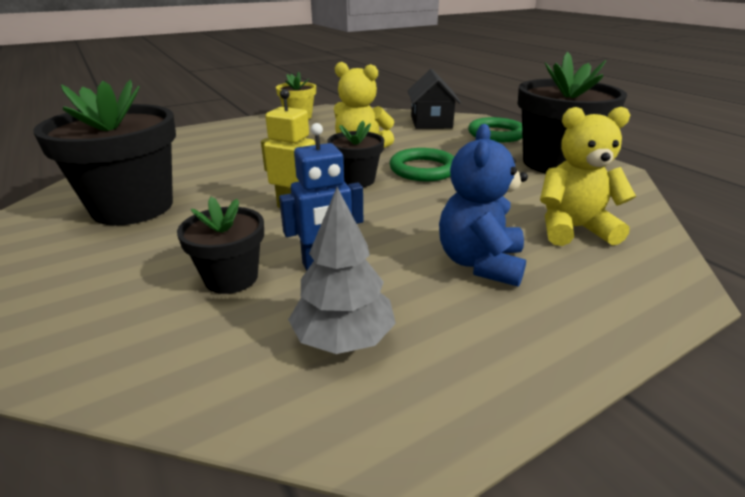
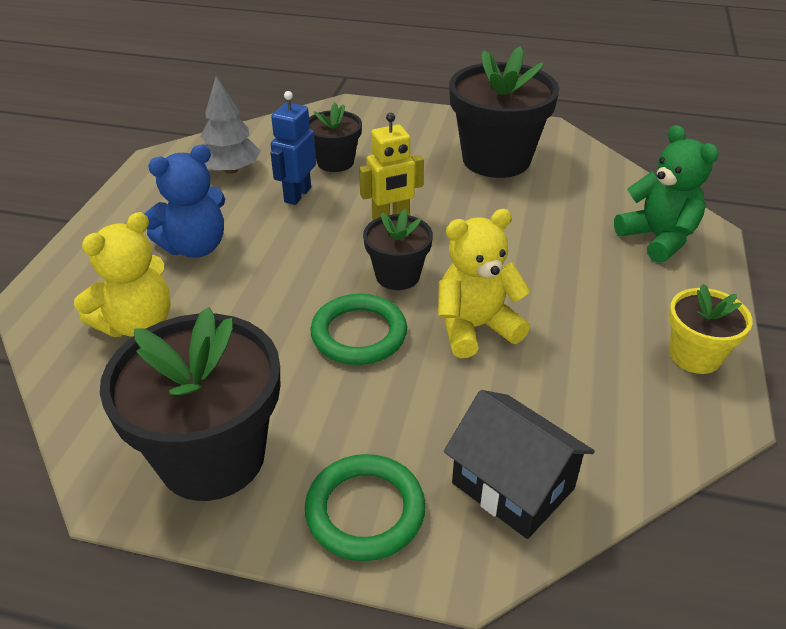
camera: 135 degrees right, 10 degrees up
(200, 139) = (658, 238): none -> green teddy bear
(480, 263) = (195, 247): blue teddy bear -> blue teddy bear turned 90 degrees clockwise

